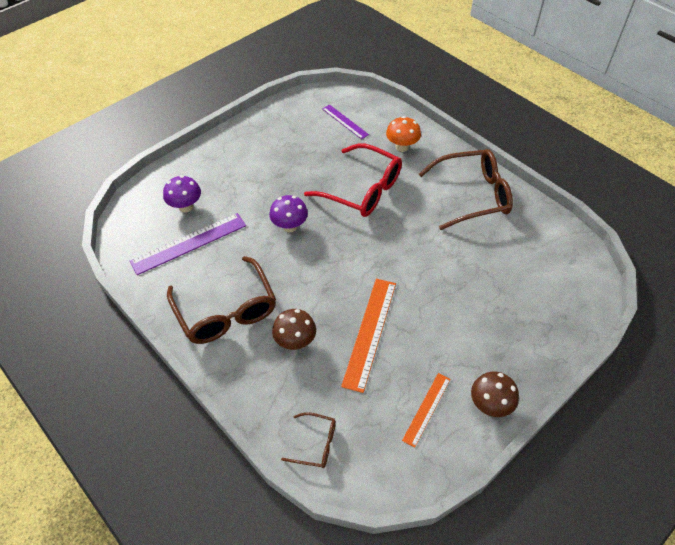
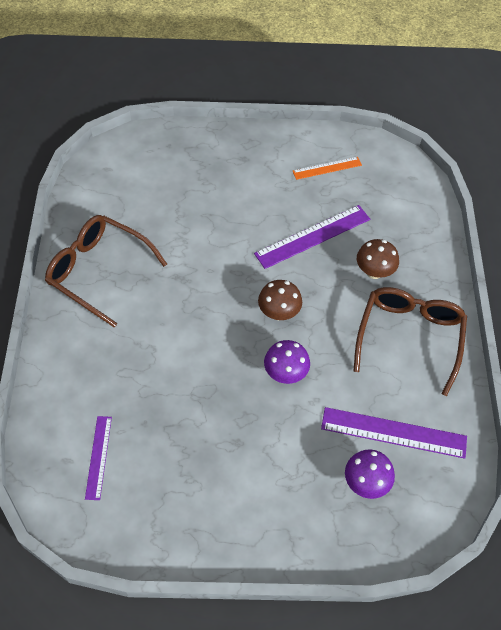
camera: 140 degrees left, 5 degrees up
(316, 444) = (418, 202): brown glasses -> none
(362, 190) = (181, 356): red glasses -> none
(370, 332) = (313, 236): orange ruler -> purple ruler
(402, 147) = (87, 372): orange mushroom -> none
(490, 405) = (285, 142): brown mushroom -> brown mushroom (278, 313)

